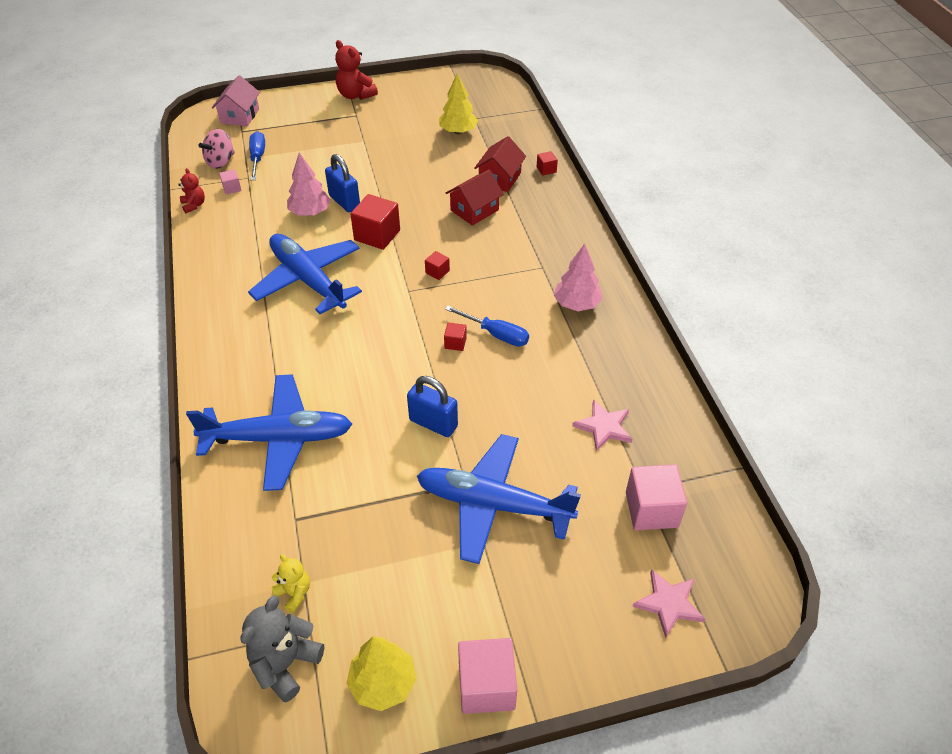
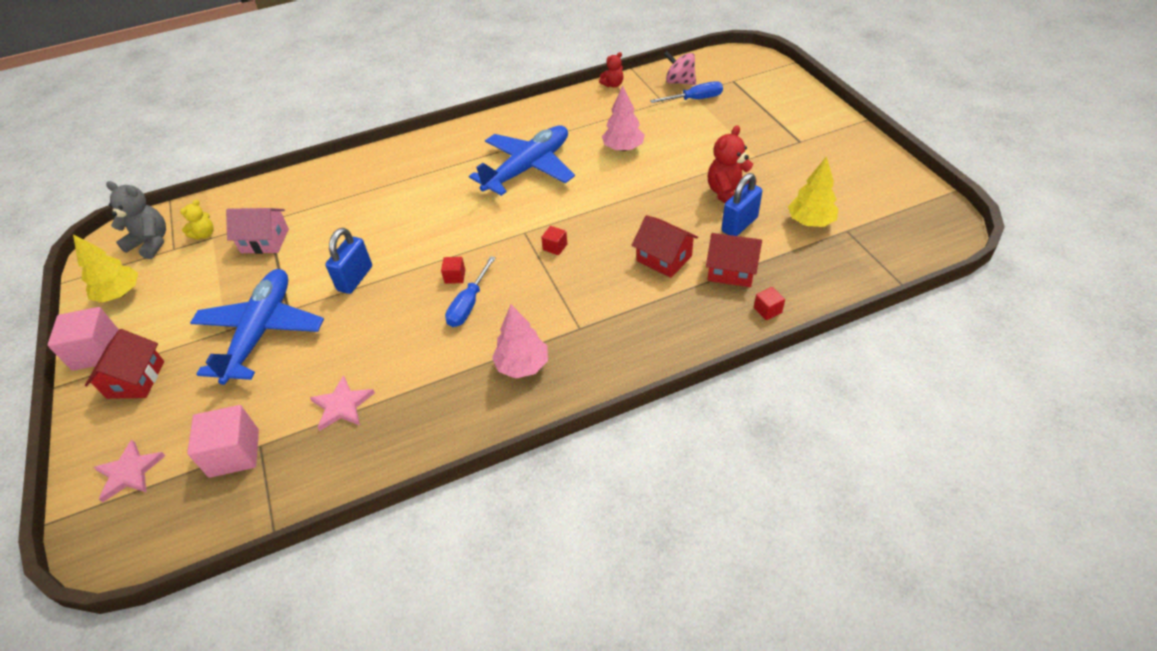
camera: 85 degrees right, 0 degrees up
(232, 188) = (643, 97): pink cube -> none
(240, 116) = (757, 73): pink house -> pink house (265, 241)
(278, 438) = (345, 194): blue plane -> none
(344, 202) = (646, 165): blue padlock -> blue padlock (739, 224)
(355, 95) = (838, 133): red teddy bear -> red teddy bear (728, 193)
(377, 235) = (601, 196): red cube -> none
(541, 626) = (136, 379): none -> red house

